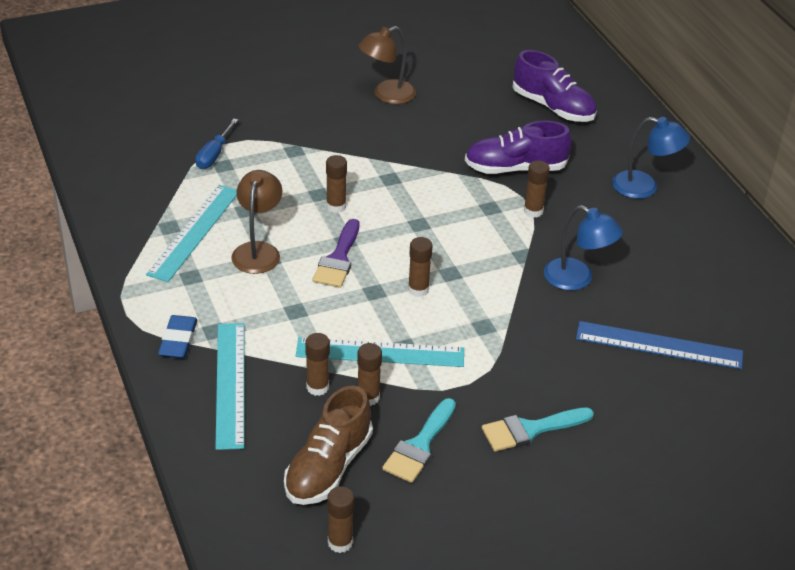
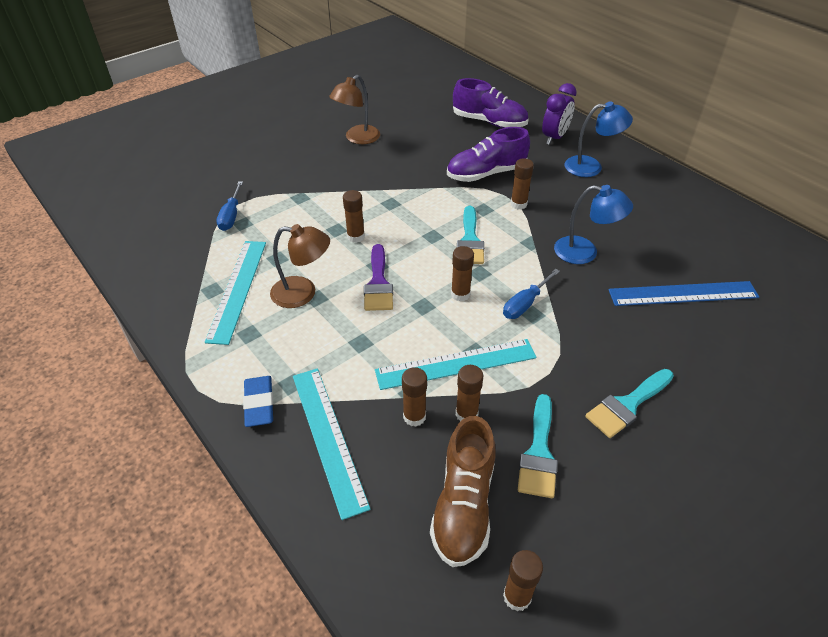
camera: 15 degrees left, 5 degrees up
(258, 251) = (303, 293): brown lamp -> brown lamp turned 105 degrees clockwise
(457, 238) = (470, 240): none -> turquoise brush
(481, 314) = (525, 304): none -> blue screwdriver
(621, 143) = (554, 138): none -> purple clock

